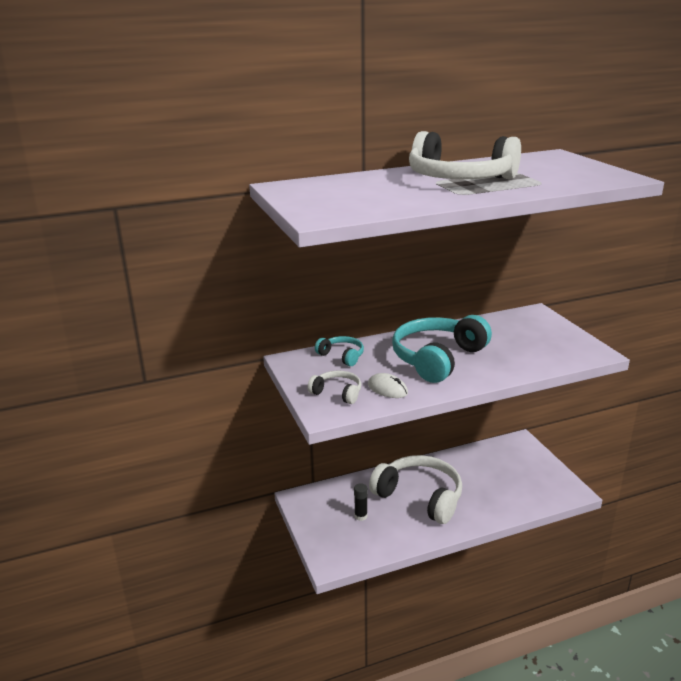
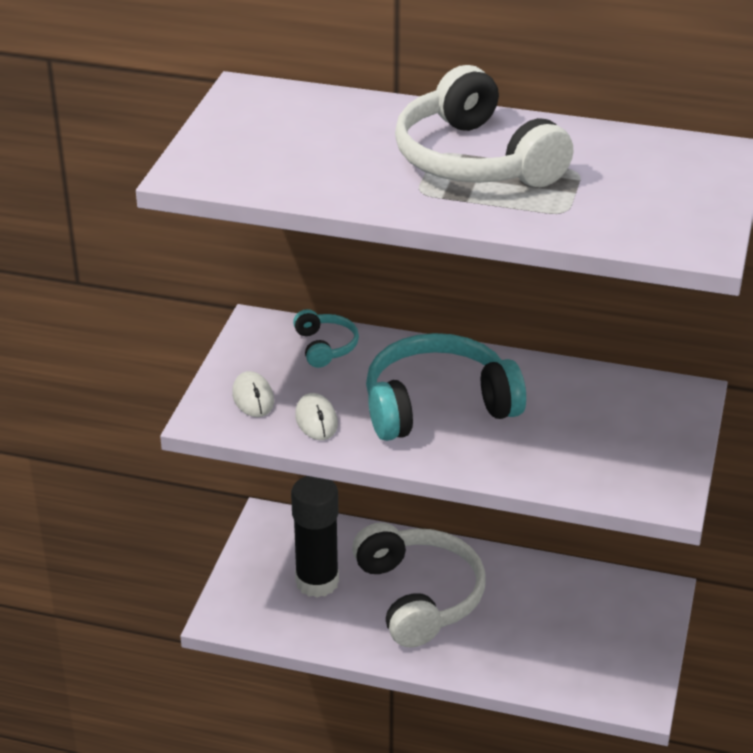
camera: 35 degrees right, 10 degrees up
(337, 393) = (253, 398): white headphones -> white mouse
(361, 516) = (317, 582): black glue stick -> black glue stick, size x2.20

